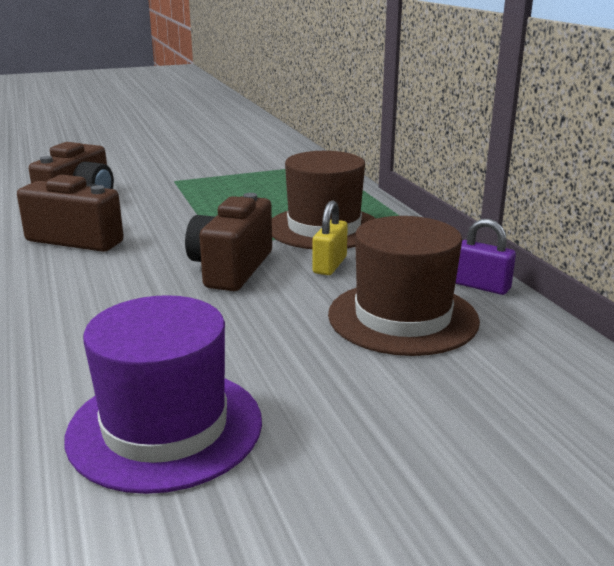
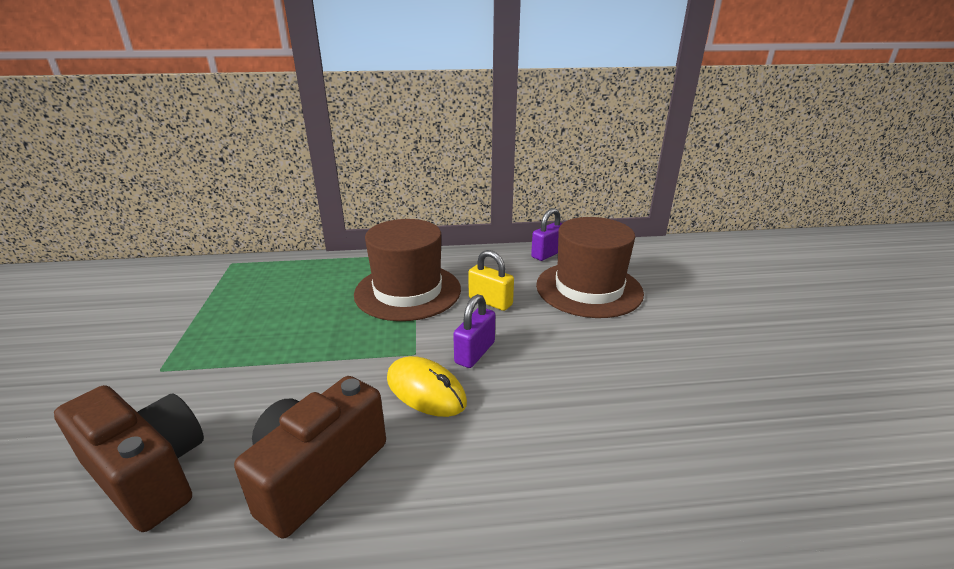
camera: 75 degrees left, 5 degrees up
(165, 427) = (755, 414): purple hat -> none
(170, 257) = (426, 391): none -> yellow mouse
(231, 268) = (475, 352): brown camera -> purple padlock

